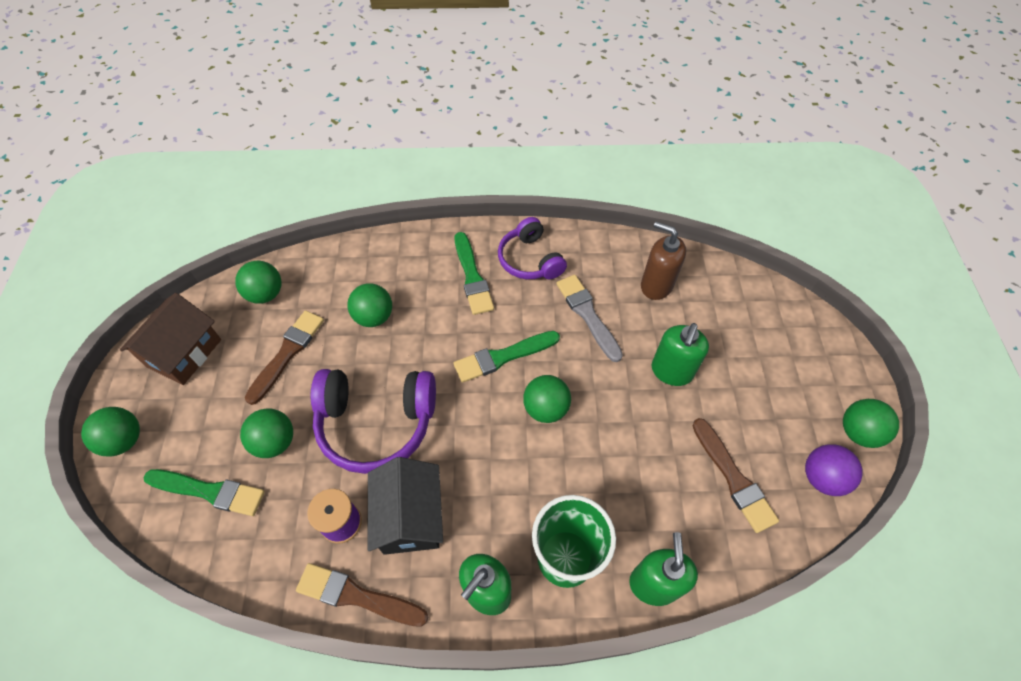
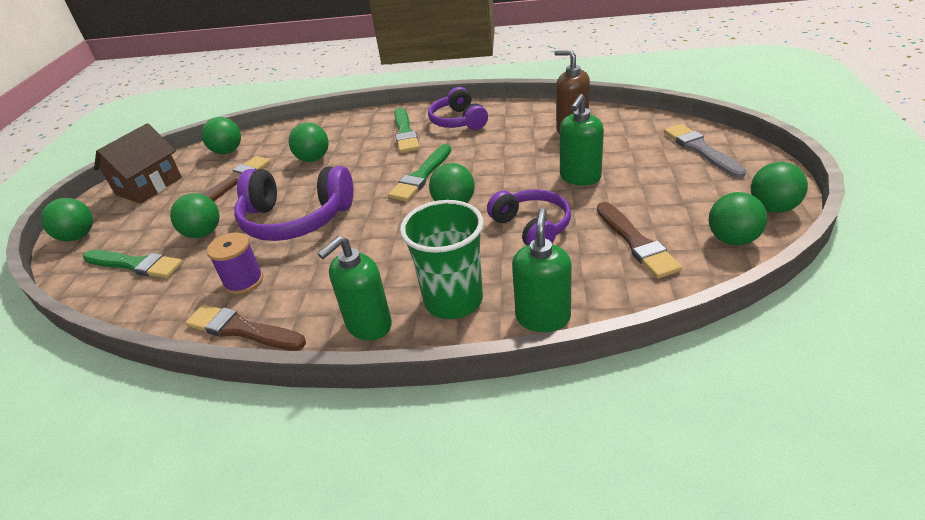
camera: 10 degrees right, 20 degrees down
(410, 517) = (309, 276): black house -> none
(503, 357) = (421, 176): green brush -> green brush turned 45 degrees counterclockwise
(588, 315) = (505, 148): grey brush -> grey brush (701, 150)
(630, 450) = (532, 227): none -> purple headphones
(822, 478) = (732, 239): purple ball -> green ball

